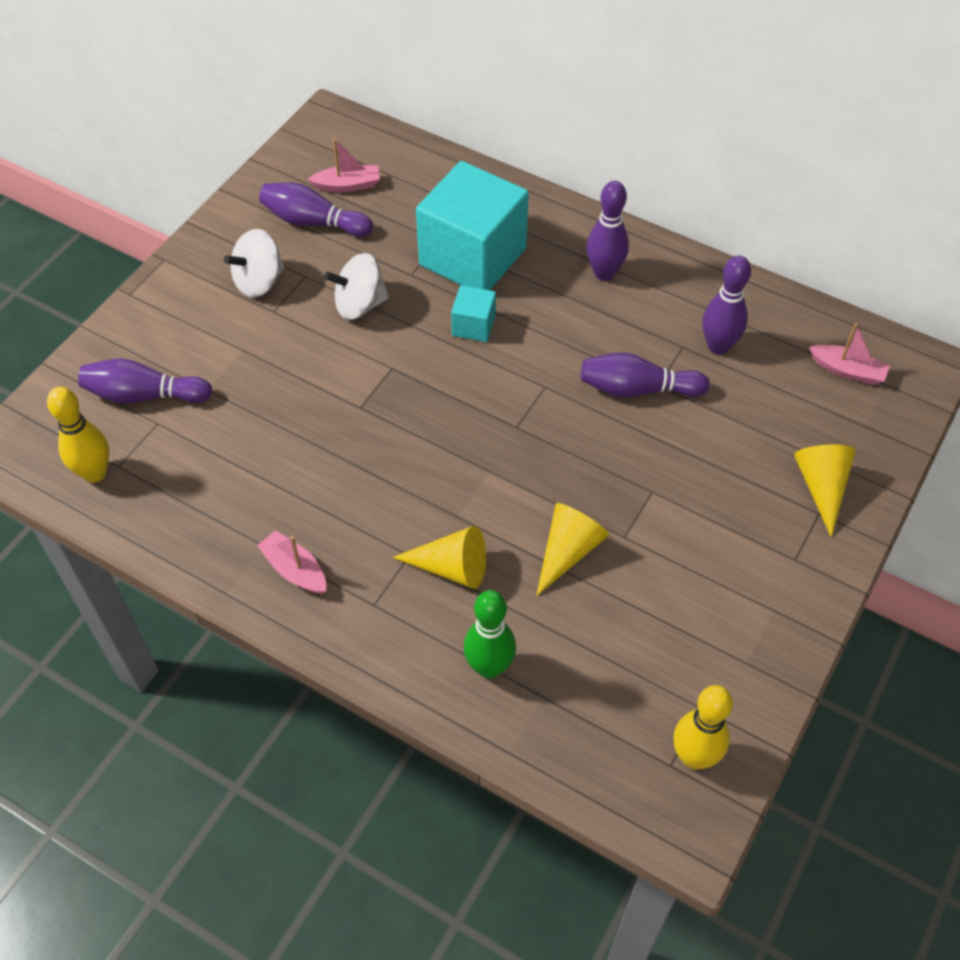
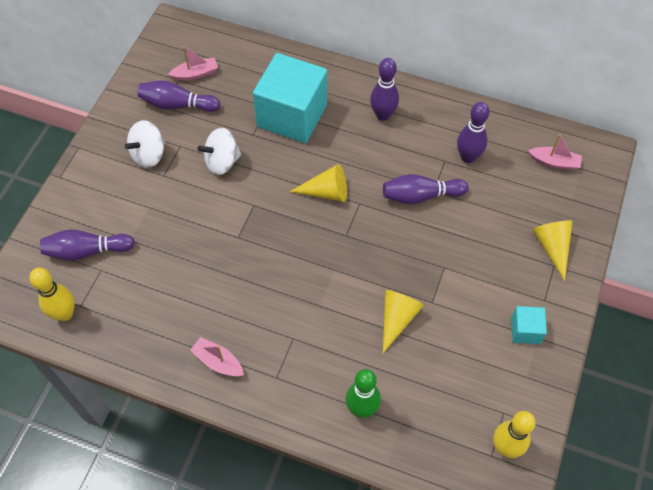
camera: 10 degrees left, 5 degrees up
(451, 567) = (323, 343): yellow cone -> yellow cone (326, 192)
(473, 326) = (303, 166): turquoise cube -> turquoise cube (525, 330)

